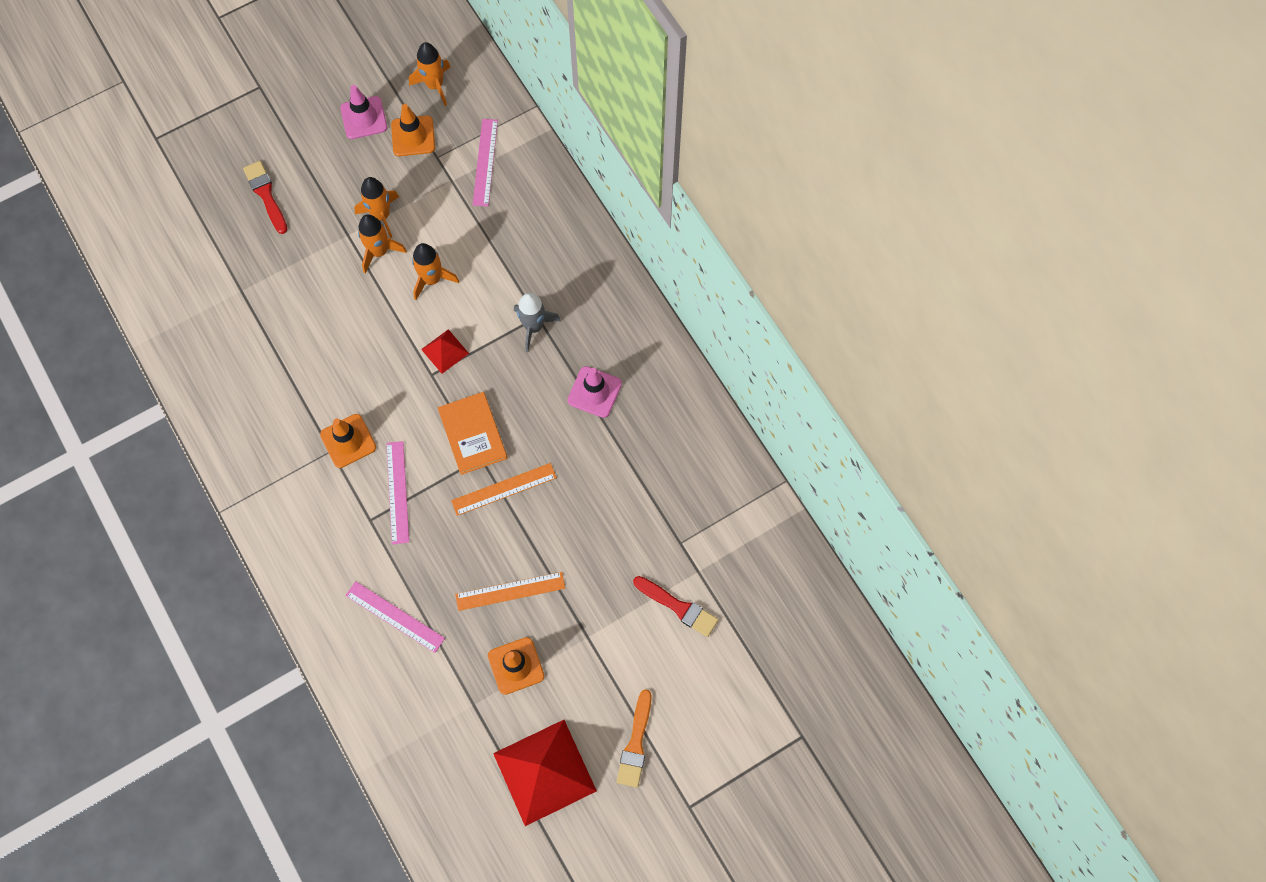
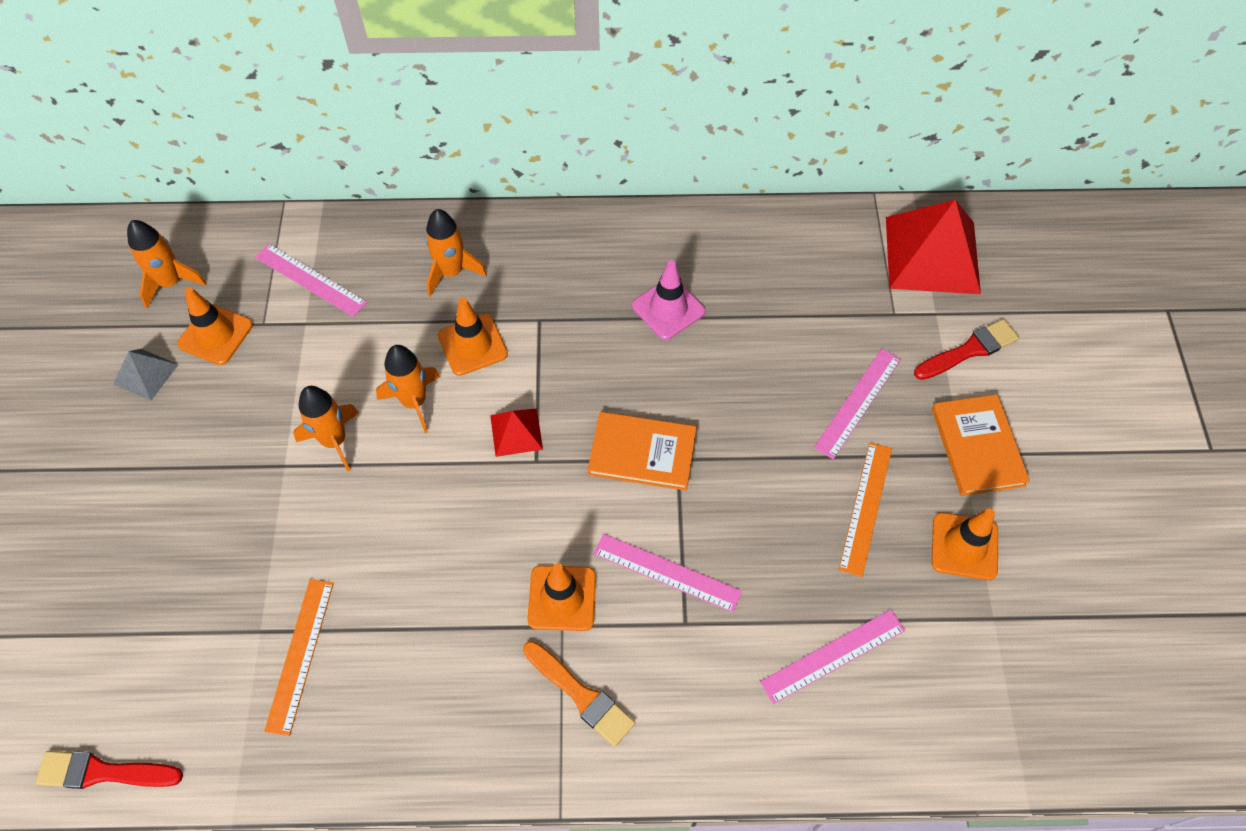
camera: 60 degrees left, 10 degrees down
(266, 195) = (152, 534): red brush -> red brush (104, 772)
(364, 118) = (146, 374): pink traffic cone -> grey pyramid
(381, 215) = (289, 416): orange rocket -> orange rocket (451, 272)
(493, 288) = (472, 345): none -> orange traffic cone
(504, 489) = (732, 453): orange ruler -> orange ruler (300, 655)
(534, 327) = (550, 329): grey rocket -> none
(544, 772) = (1113, 579): red pyramid -> red pyramid (932, 255)
(590, 550) = (857, 402): none -> pink ruler
(599, 644) = (977, 447): none -> orange book
(635, 743) = (1114, 466): orange brush -> orange brush (580, 695)

